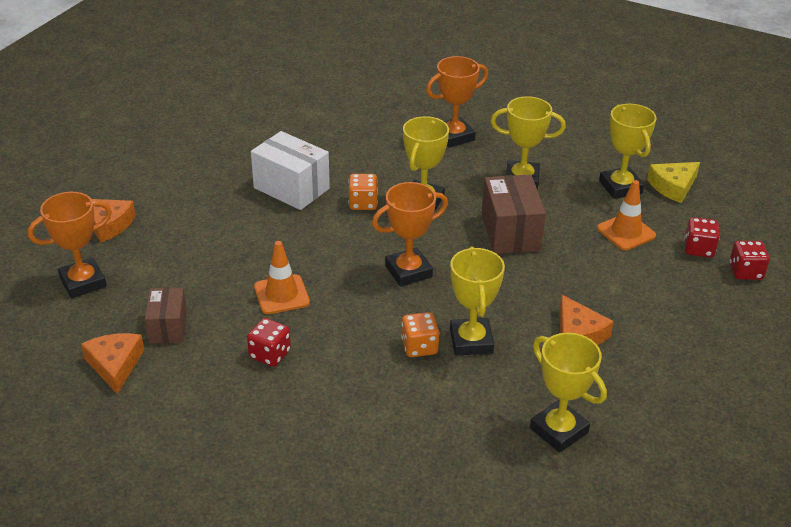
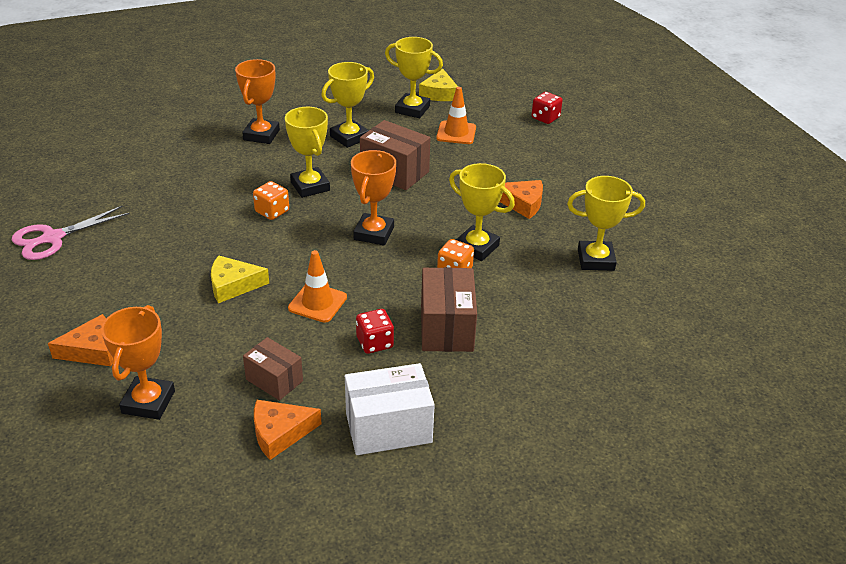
camera: 50 degrees left, 0 degrees up
(115, 365) = (280, 433): orange cheese -> orange cheese turned 45 degrees counterclockwise
(200, 131) = (52, 238): none -> pink scissors
(250, 241) = (233, 285): none -> yellow cheese
(291, 188) = (202, 233): white box -> white box (388, 427)
(337, 385) = (446, 328): none -> brown box
(698, 249) = (505, 120): red dice -> none

